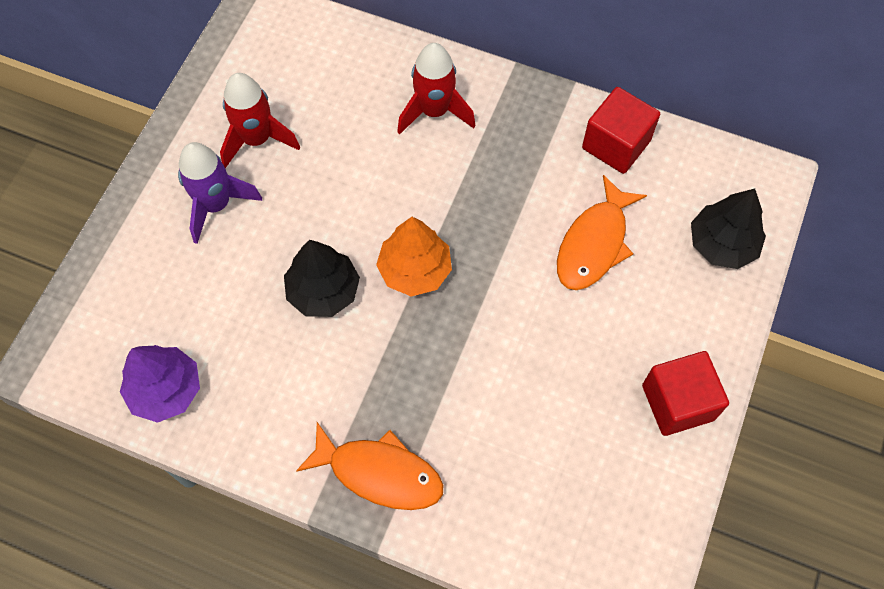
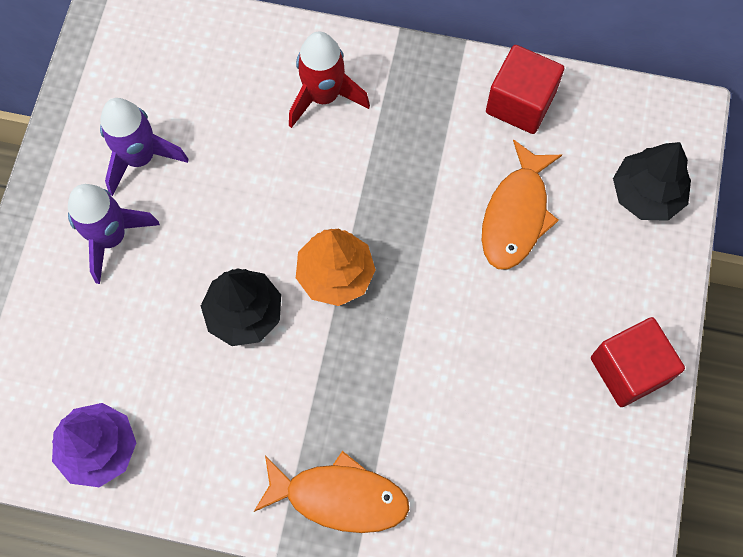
camera: 10 degrees left, 5 degrees up
(257, 139) = (140, 158): red rocket -> purple rocket

